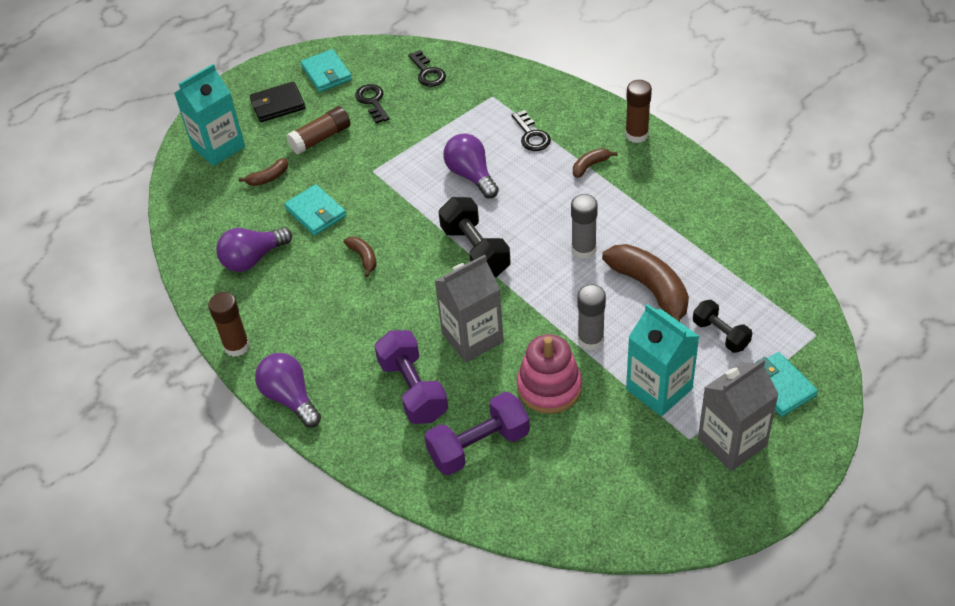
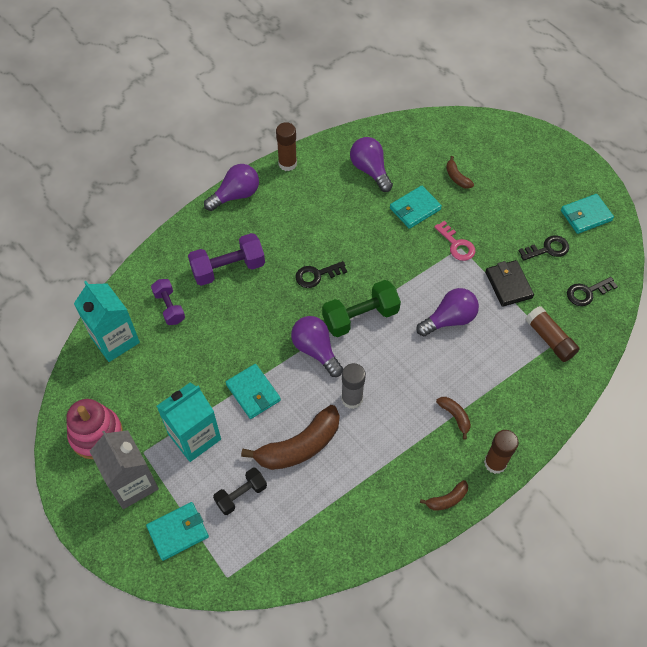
camera: 90 degrees right, 10 degrees up
(218, 147) = (494, 144): turquoise carton -> turquoise carton (115, 340)
(278, 105) = (545, 182): black wallet -> black wallet (508, 285)
(320, 138) = (502, 212): brown glue stick -> brown glue stick (549, 339)
(363, 257) = (362, 240): brown banana -> brown banana (447, 499)
(368, 174) = (456, 245): none -> pink key
(472, 337) = (270, 309): grey carton -> none
(475, 251) = (360, 317): black dumbbell -> green dumbbell
(479, 446) = (169, 307): purple dumbbell -> purple dumbbell, size x0.63
(525, 287) = (316, 350): none -> purple light bulb
(531, 135) = (498, 371): black key -> black key (316, 275)
(549, 387) = (212, 358): pink stacking toy -> pink stacking toy (96, 434)
(590, 340) = (253, 392): grey glue stick -> turquoise wallet

